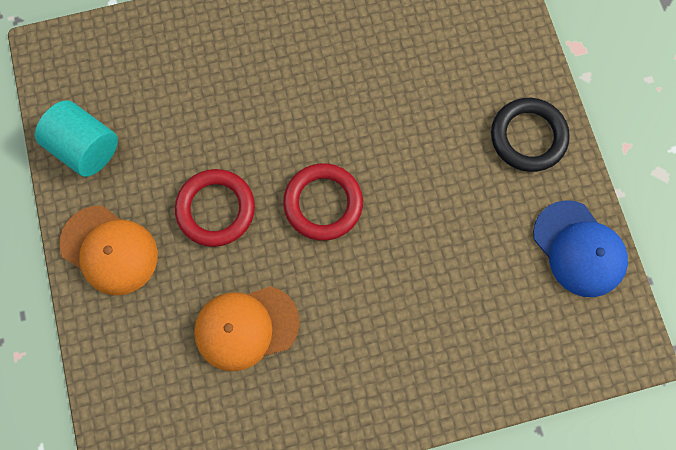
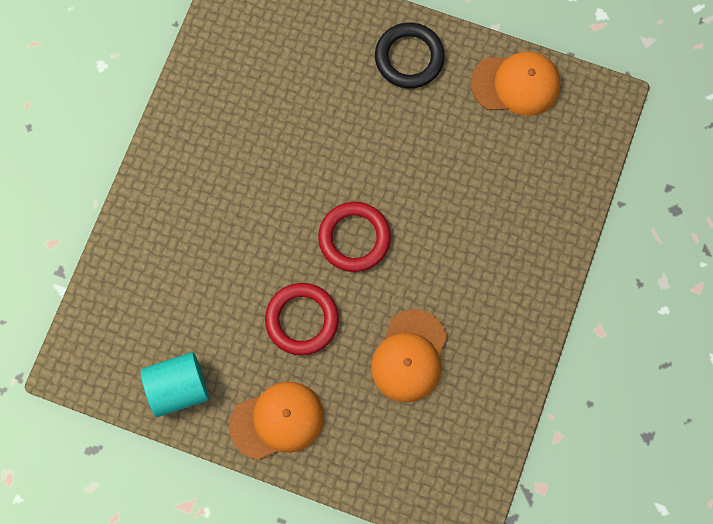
camera: 55 degrees left, 0 degrees up
(579, 249) = (516, 84): blue cap -> orange cap

